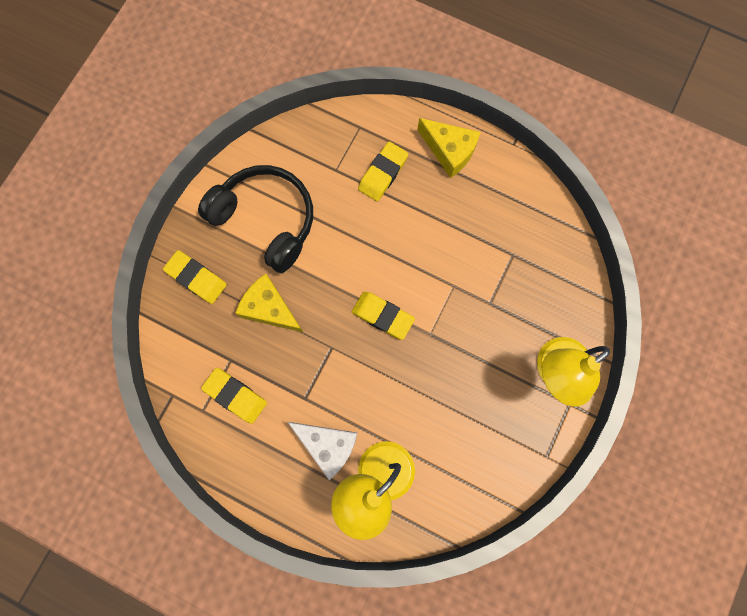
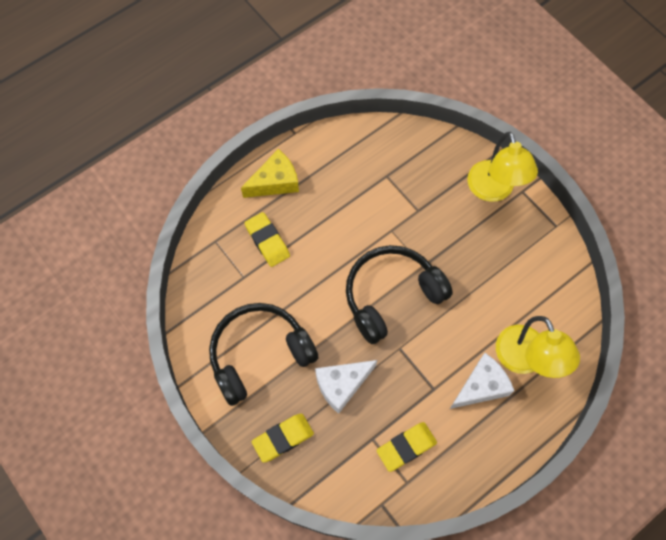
camera: 65 degrees left, 10 degrees down
(270, 308) = (342, 385): yellow cheese -> white cheese
(382, 316) = (391, 296): yellow eraser -> black headphones

